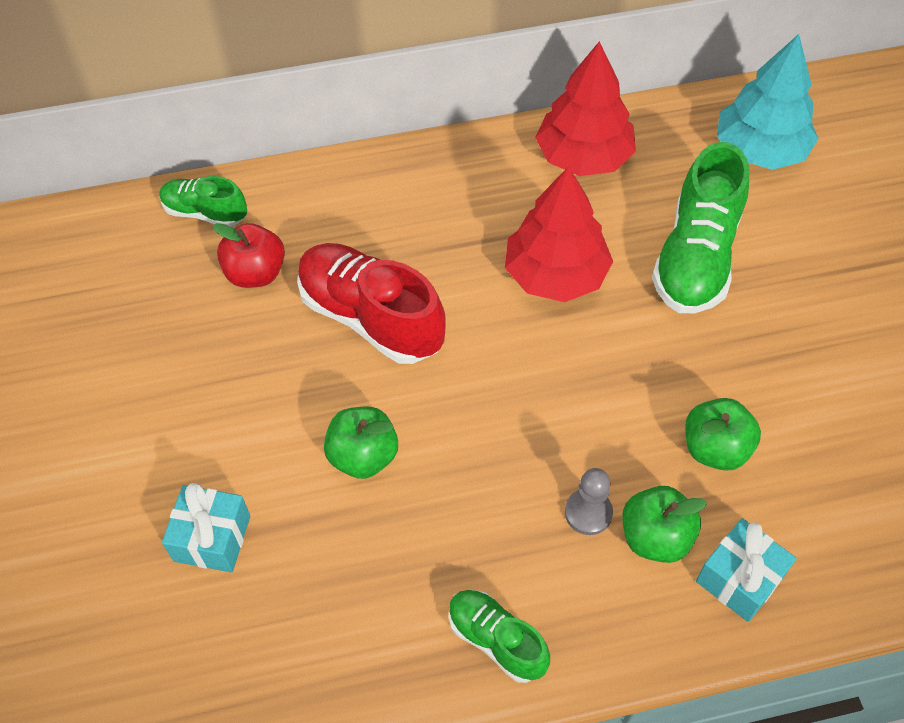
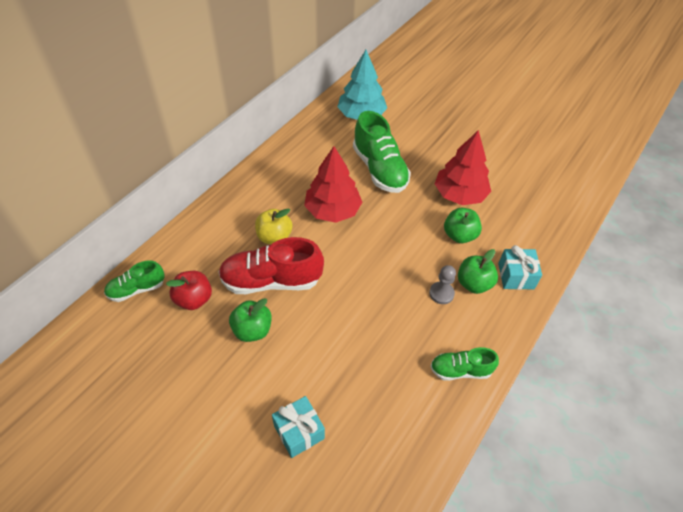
camera: 45 degrees left, 5 degrees down
(363, 456) = (330, 341): green apple -> green apple (252, 330)
(435, 258) = (274, 237): none -> yellow apple
(584, 156) = (295, 157): red tree -> red tree (459, 194)

